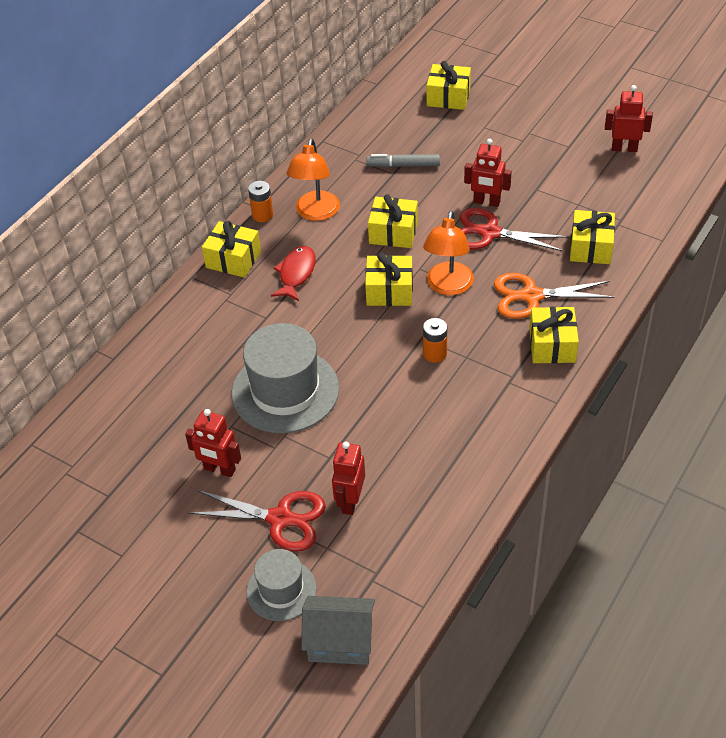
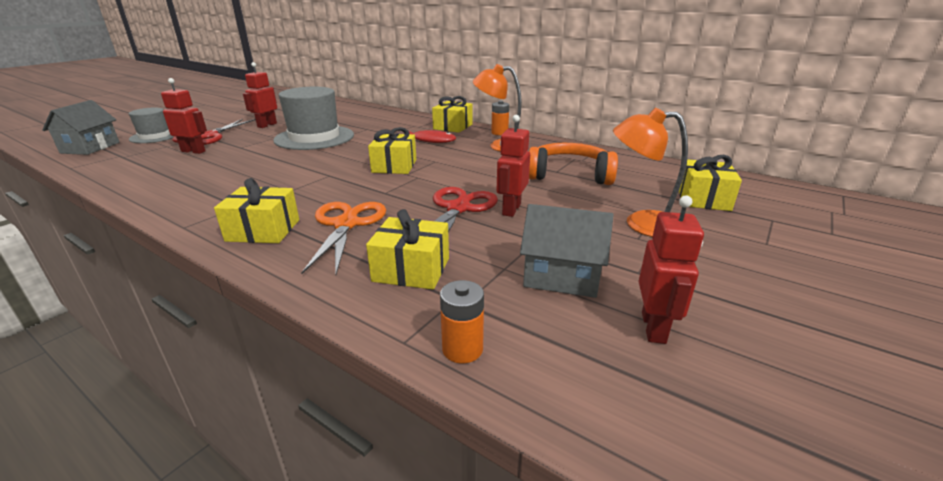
camera: 90 degrees right, 20 degrees down
(393, 232) = (470, 169): yellow gift -> none
(403, 165) = (569, 175): grey marker -> orange headphones
(435, 354) = (305, 179): orange battery -> orange battery (462, 349)
(448, 286) = (386, 187): orange lamp -> orange lamp (641, 223)
(582, 179) = (561, 277): none -> grey house

